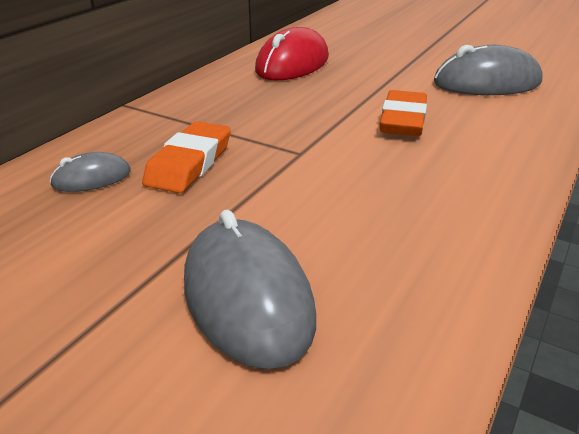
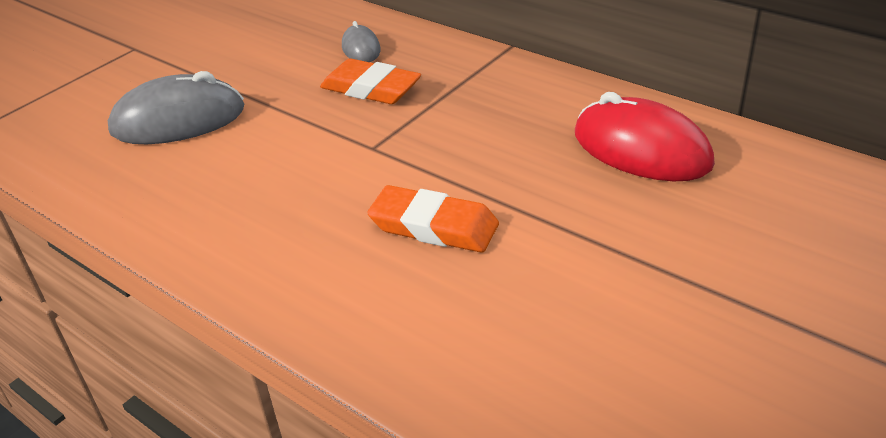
camera: 100 degrees right, 5 degrees up
(486, 83) = (559, 340): grey mouse -> none

